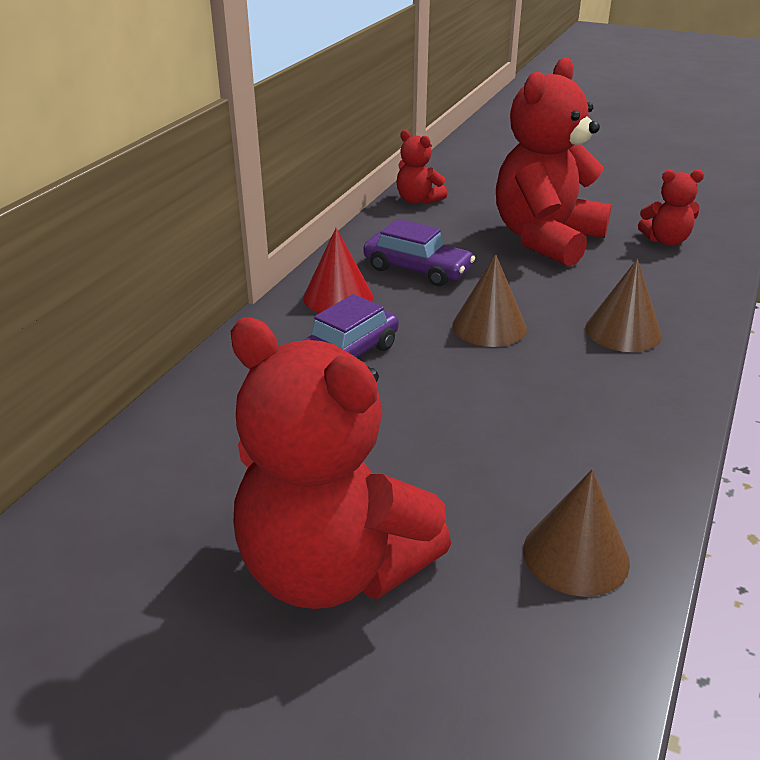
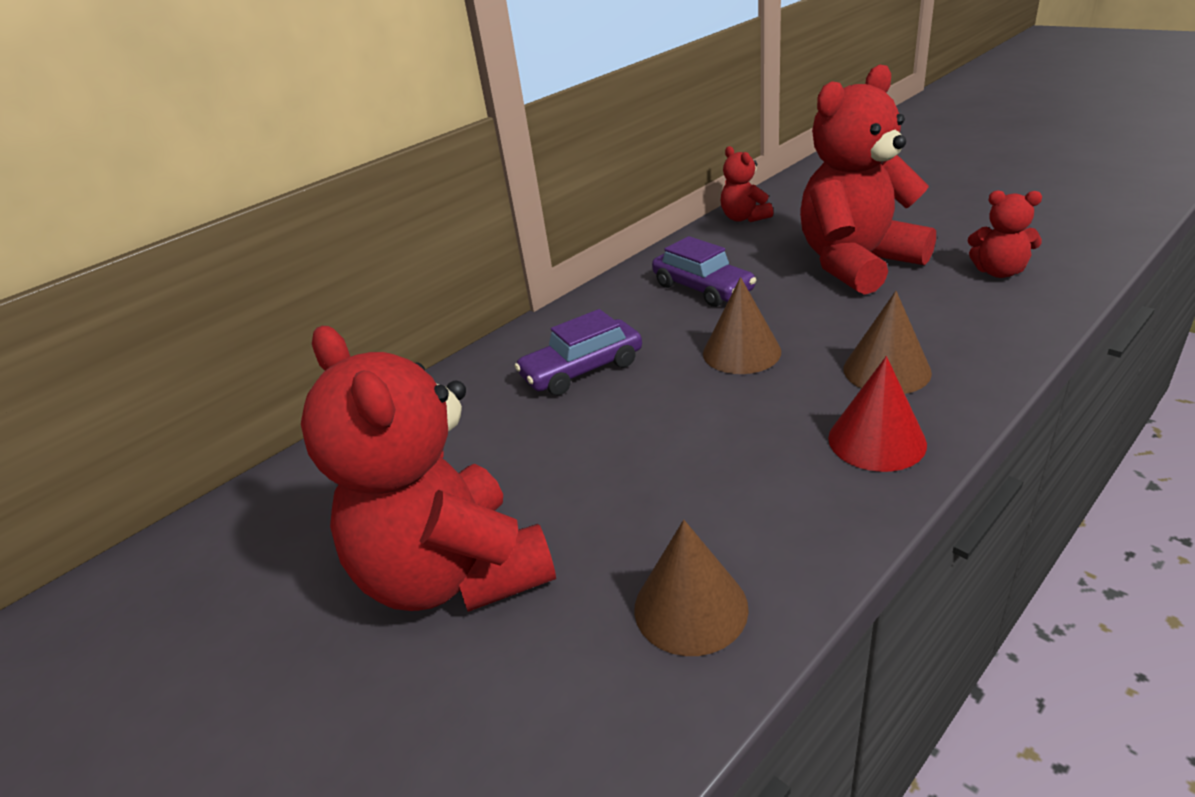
camera: 25 degrees right, 0 degrees up
(338, 297) = (611, 311): red cone -> red cone (876, 440)

